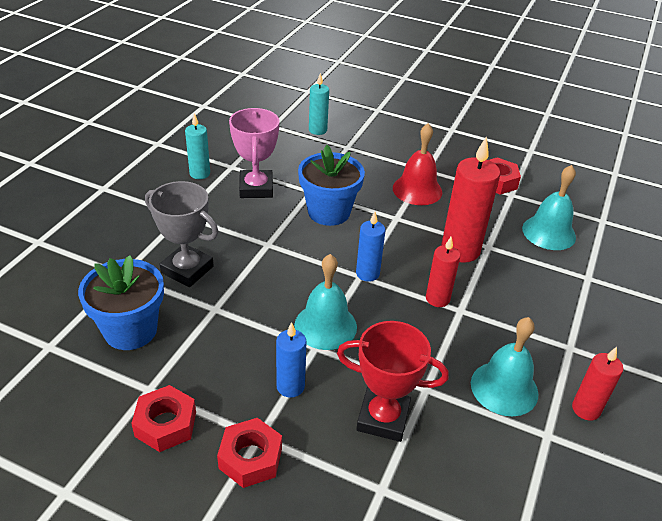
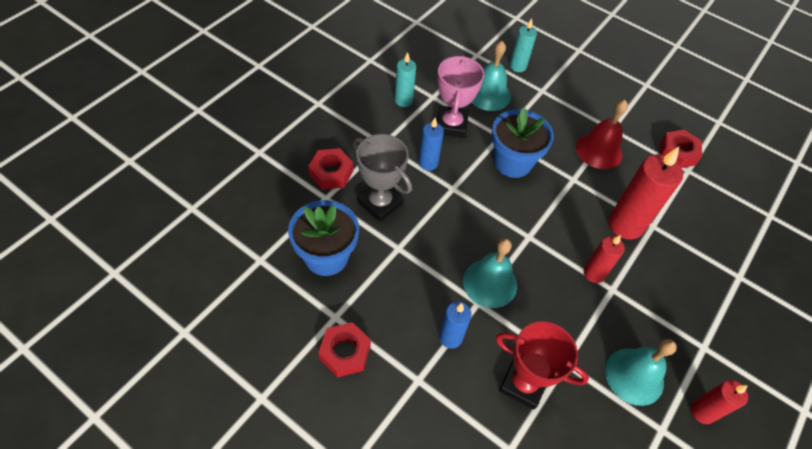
camera: 10 degrees right, 15 degrees up
(250, 458) = (408, 398): red nut -> red nut (331, 173)
(367, 274) = (536, 235): blue candle -> blue candle (428, 163)
(549, 232) = (714, 220): turquoise bell -> turquoise bell (489, 94)

